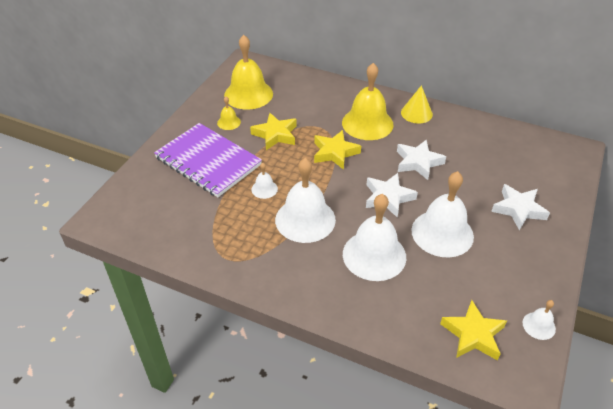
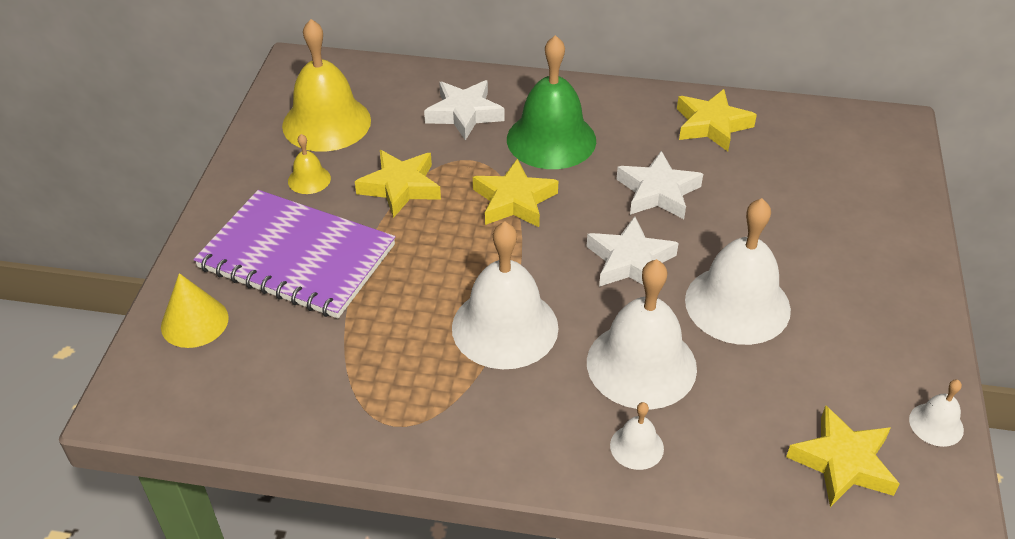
camera: 15 degrees left, 0 degrees up
(264, 189) = (415, 287): white bell -> white bell (636, 447)
(367, 123) = (551, 139): yellow bell -> green bell
(416, 113) = (626, 108): yellow cone -> yellow cone (194, 322)
(463, 131) = (711, 125): none -> yellow star
(518, 209) = (841, 241): white star -> white star (464, 114)

